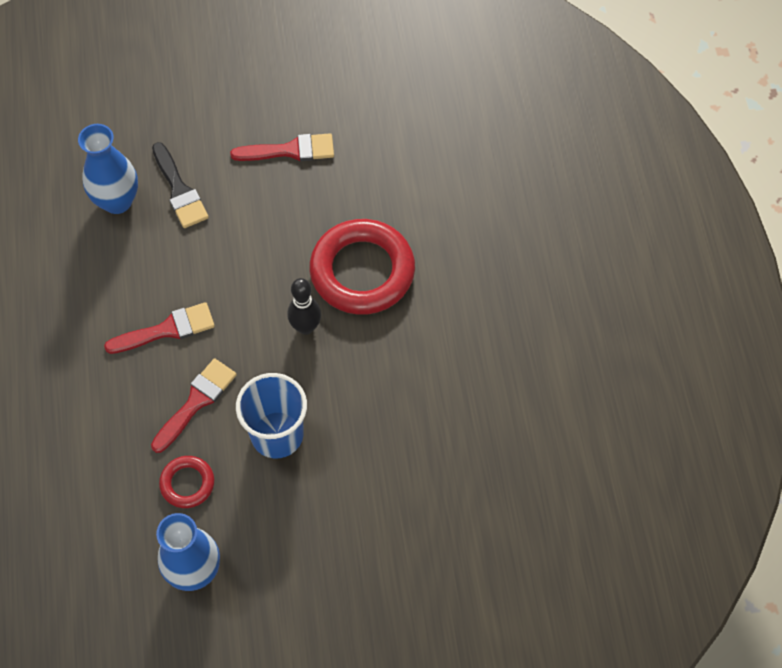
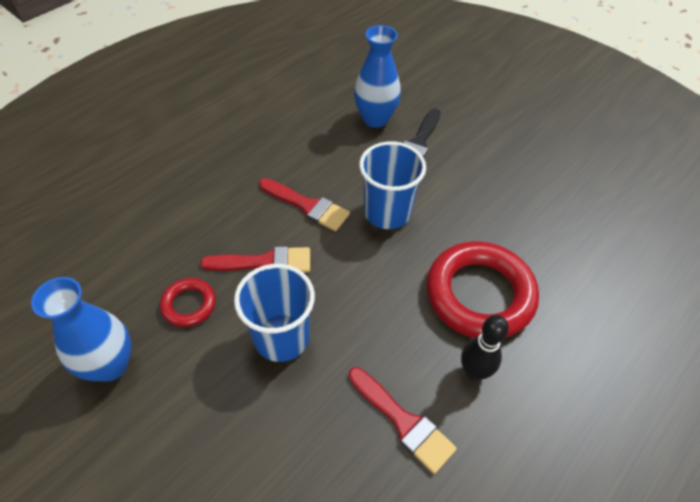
camera: 50 degrees right, 10 degrees down
(230, 274) = (387, 212): none -> blue cup
(290, 150) = (519, 180): red brush -> red brush (403, 422)
(305, 327) = (393, 290): black bowling pin -> black bowling pin (474, 372)

